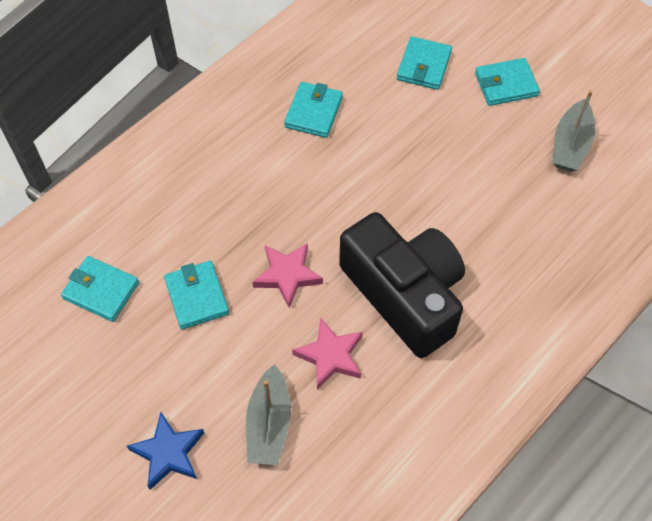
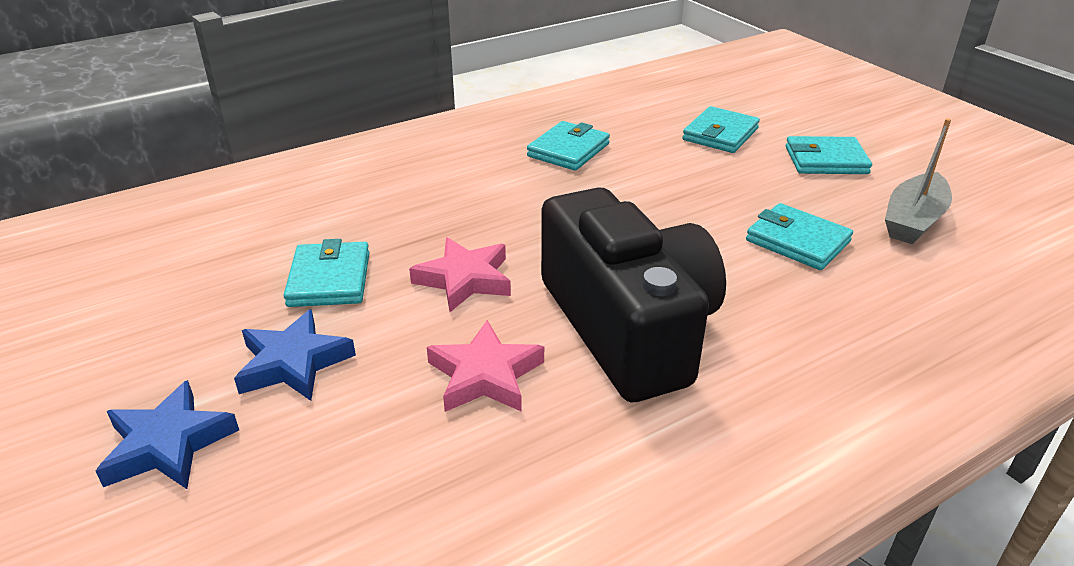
camera: 15 degrees right, 25 degrees down
(101, 290) = (211, 253): turquoise wallet -> turquoise wallet (797, 241)
(210, 375) = (294, 363): none -> blue star
(269, 423) = (346, 439): grey boat -> none

